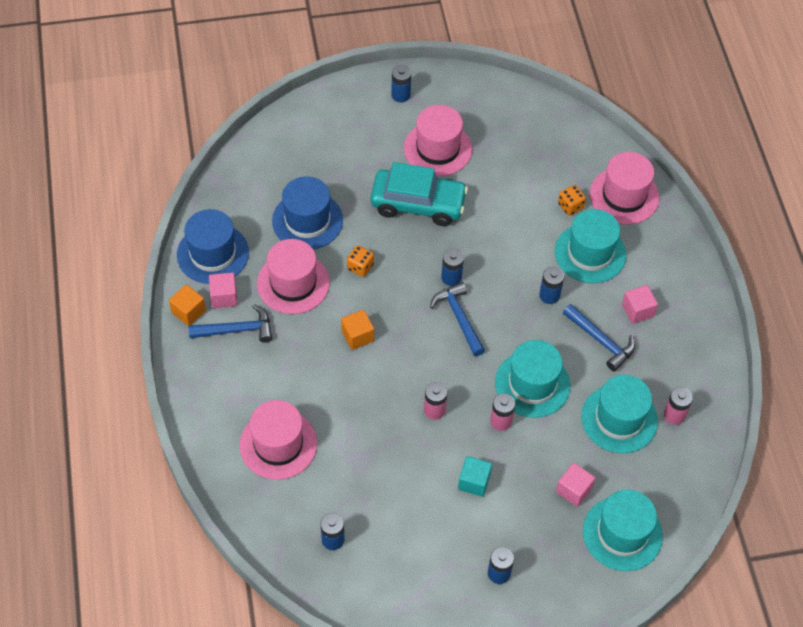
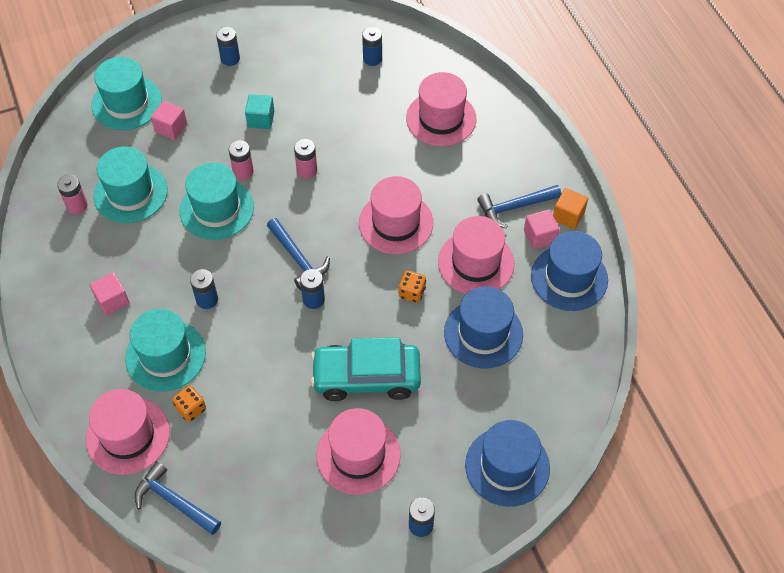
camera: 170 degrees right, 0 degrees up
(322, 120) = (507, 466): none -> blue hat
(357, 336) = (396, 223): orange cube -> pink hat
(601, 341) = (150, 262): blue hammer -> blue hammer (174, 501)

